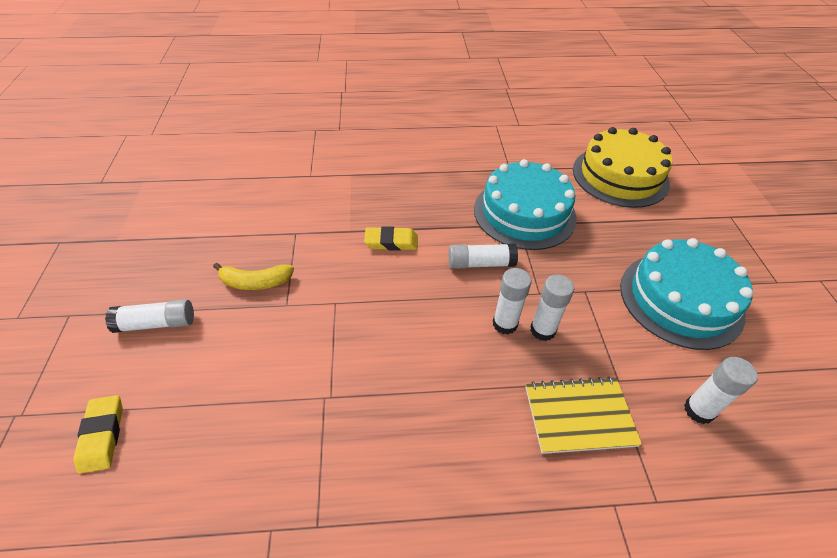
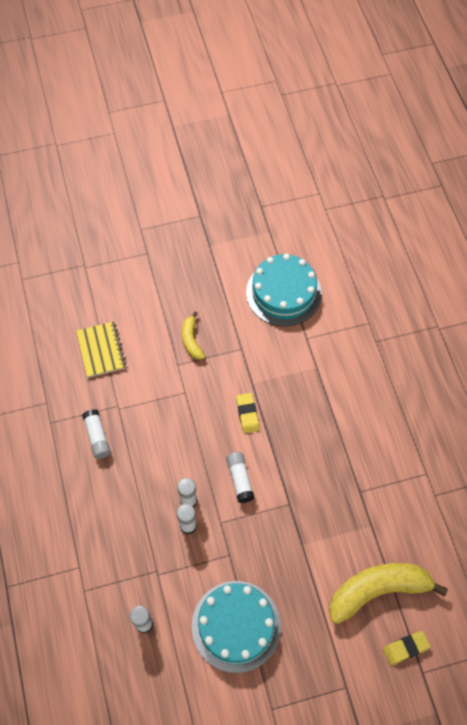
camera: 80 degrees right, 15 degrees up
(102, 435) = (80, 309): yellow eraser -> yellow eraser (405, 648)
(156, 323) = (150, 300): white glue stick -> white glue stick (97, 437)
(524, 213) = (304, 507): turquoise cake -> turquoise cake (283, 293)
(579, 416) = (128, 549): yellow notebook -> yellow notebook (101, 350)
(620, 176) = (378, 590): yellow cake -> yellow banana

